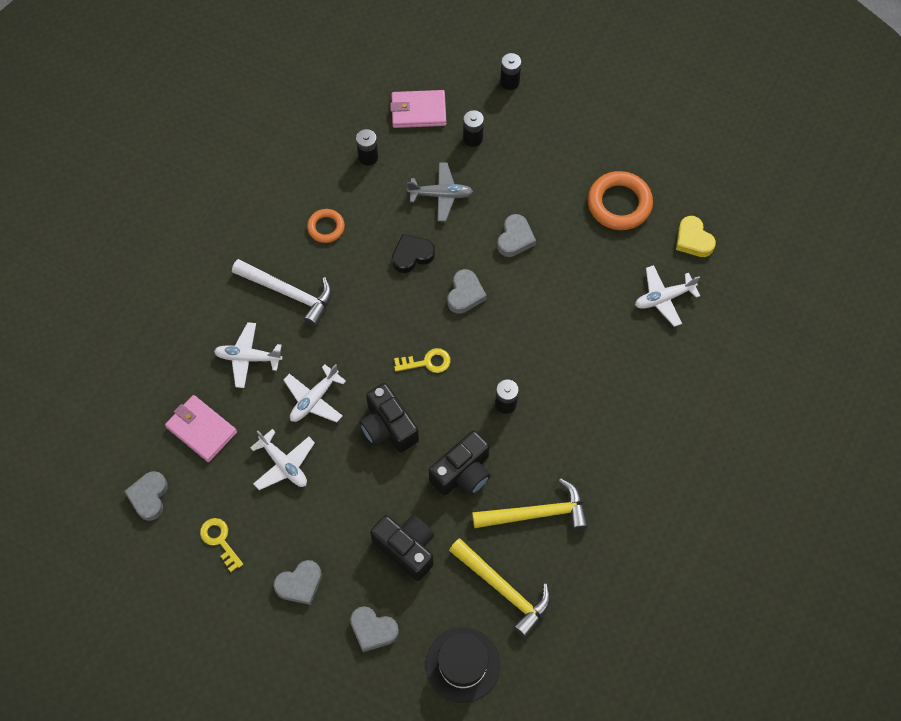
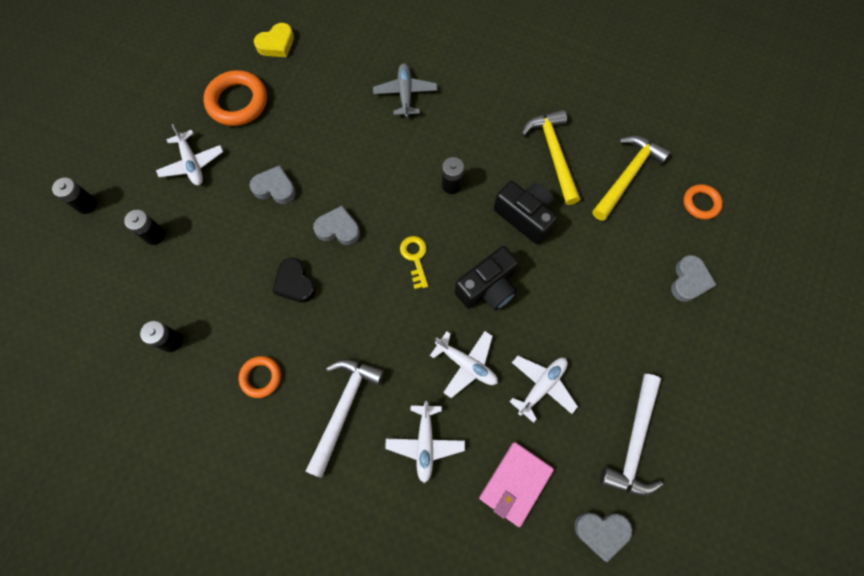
camera: 95 degrees left, 5 degrees up
(220, 540) = (634, 442): yellow key -> white hammer
(300, 584) = (661, 354): grey heart -> none
(406, 548) = (606, 259): black camera -> none
(418, 111) = (115, 293): pink wallet -> none
(441, 195) = (223, 261): grey plane -> grey plane (405, 94)
(462, 665) = (700, 203): black hat -> orange ring
(664, 298) = (336, 65): white plane -> white plane (192, 163)

